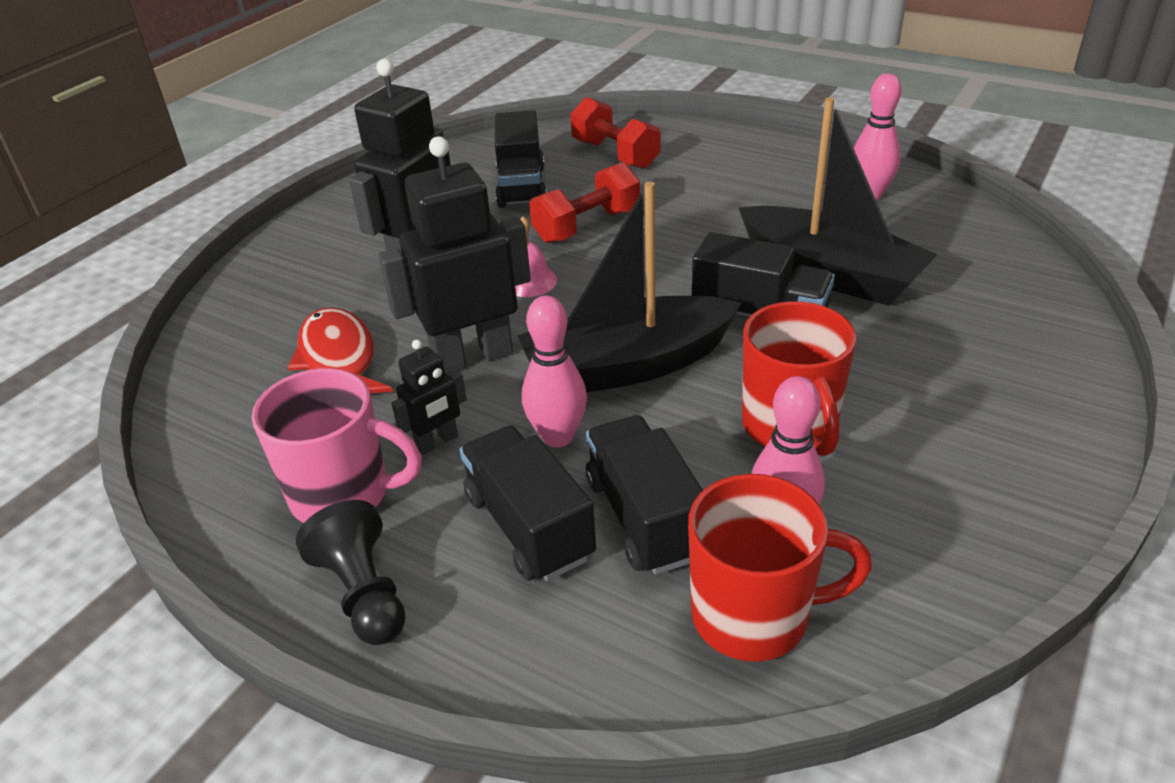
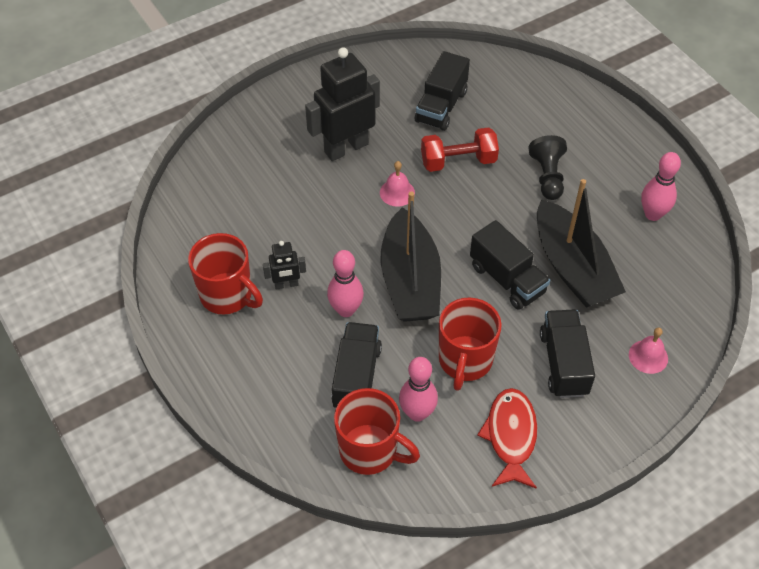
camera: 25 degrees right, 15 degrees up
(339, 359) = (266, 205): red fish -> red fish (510, 436)
(343, 495) = (227, 295): pink mug -> red mug
(364, 593) = (211, 354): black pawn -> black pawn (547, 176)
(472, 356) = (334, 235): black robot -> none
(529, 526) = (301, 355): black truck -> black truck (563, 363)
(615, 154) = (519, 102): red dumbbell -> none
(627, 366) = (410, 281): black boat -> black boat turned 105 degrees counterclockwise
(1019, 324) = (648, 356): none -> pink bell

